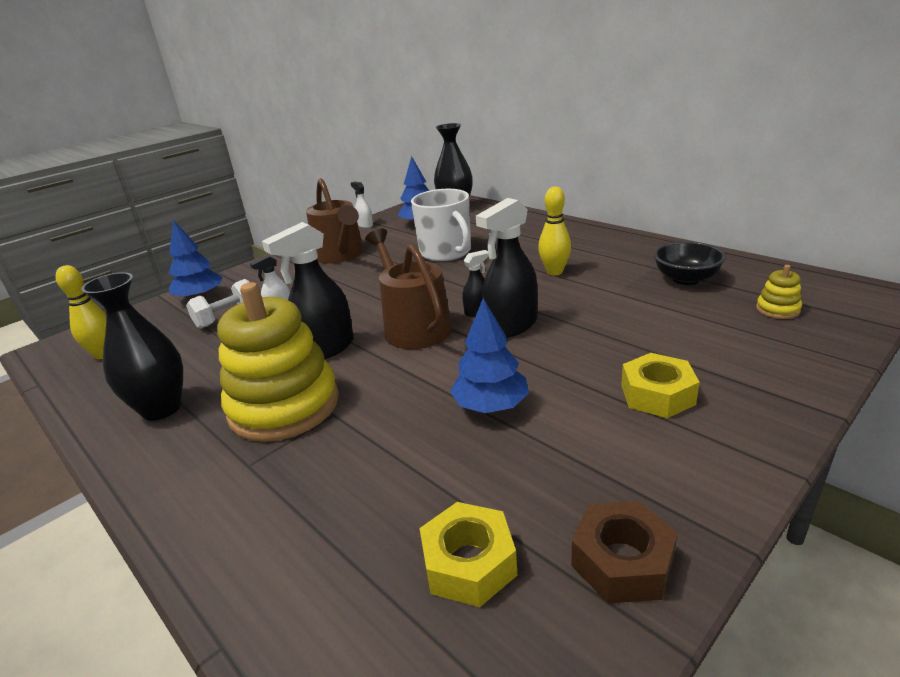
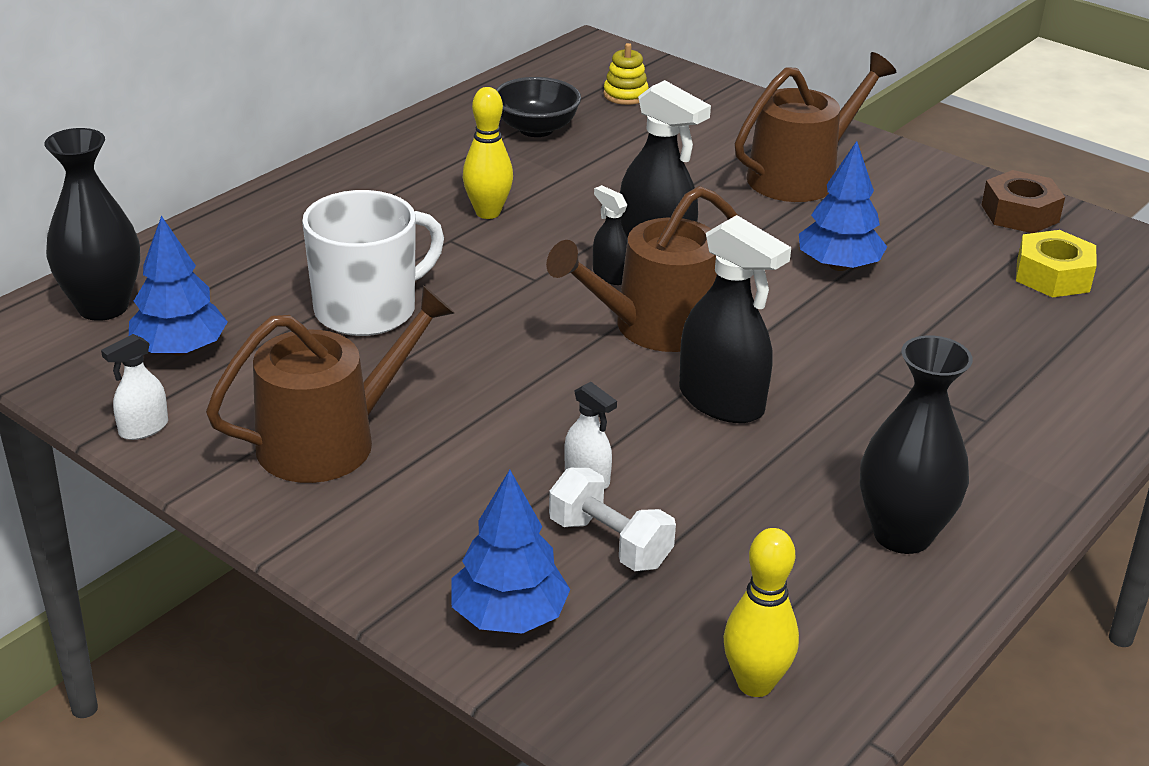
camera: 100 degrees left, 5 degrees up
(284, 406) = (870, 415): yellow stacking toy -> none
(657, 395) = (800, 176): yellow nut -> brown watering can

